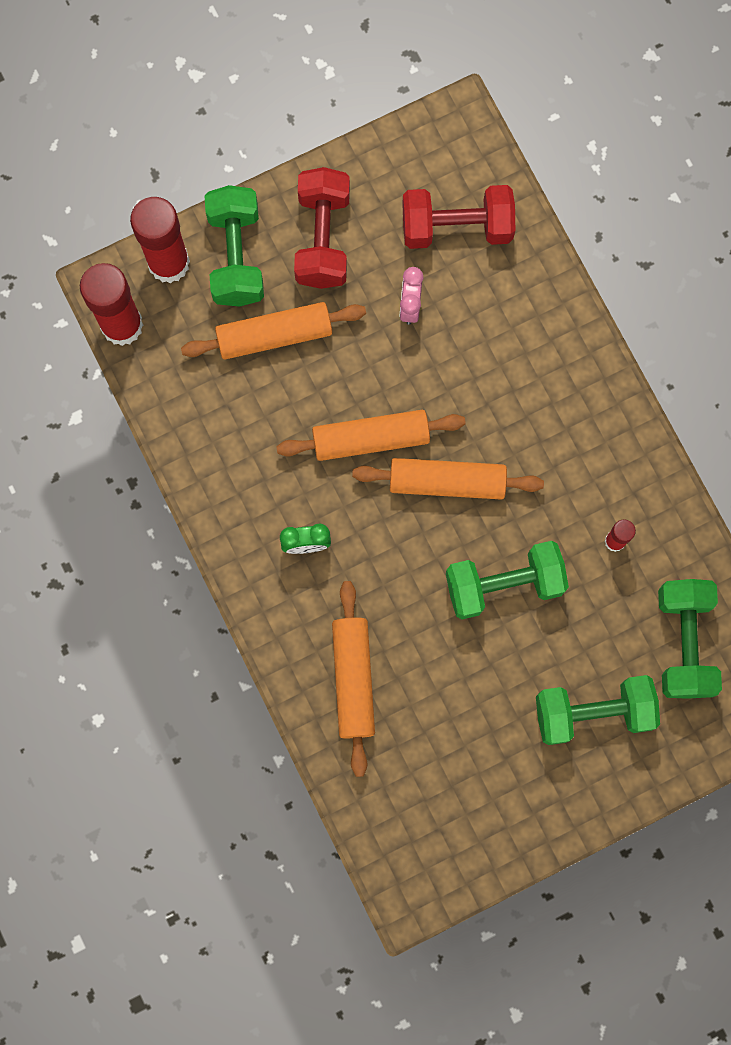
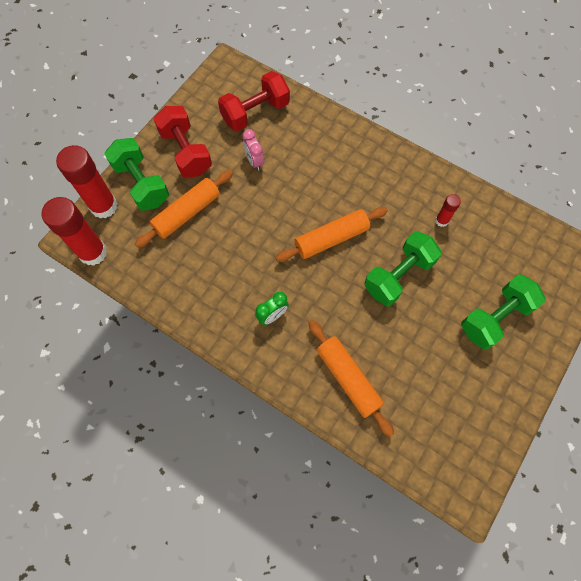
camera: 30 degrees left, 10 degrees down
(370, 439) = (274, 239): orange rolling pin -> none
(683, 642) = (515, 253): green dumbbell -> none

